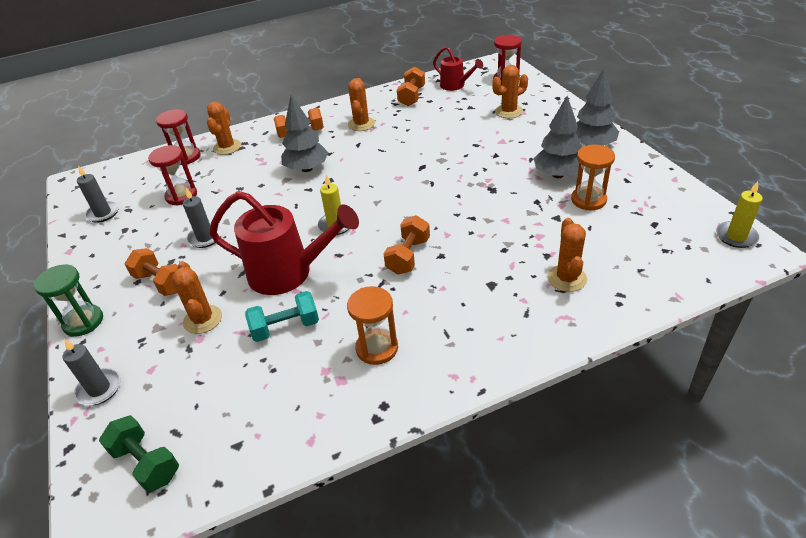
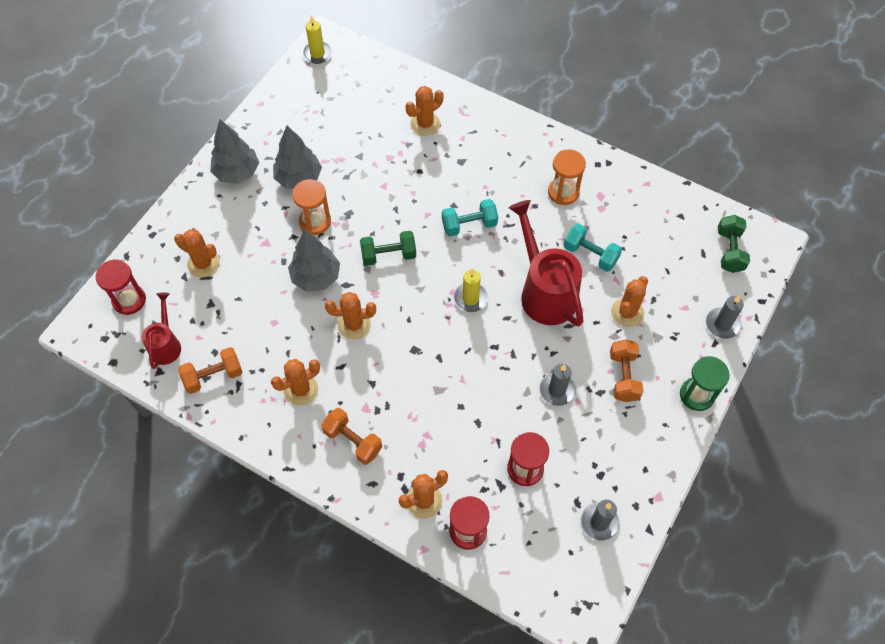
camera: 130 degrees left, 20 degrees up
(307, 169) = (410, 383): grey tree -> grey tree (316, 277)
(383, 159) = (354, 325): none -> orange cactus
(408, 256) = (469, 225): orange dumbbell -> turquoise dumbbell
(426, 196) = (388, 255): none -> green dumbbell
(588, 200) = (323, 145): orange hourglass -> orange hourglass (315, 221)

